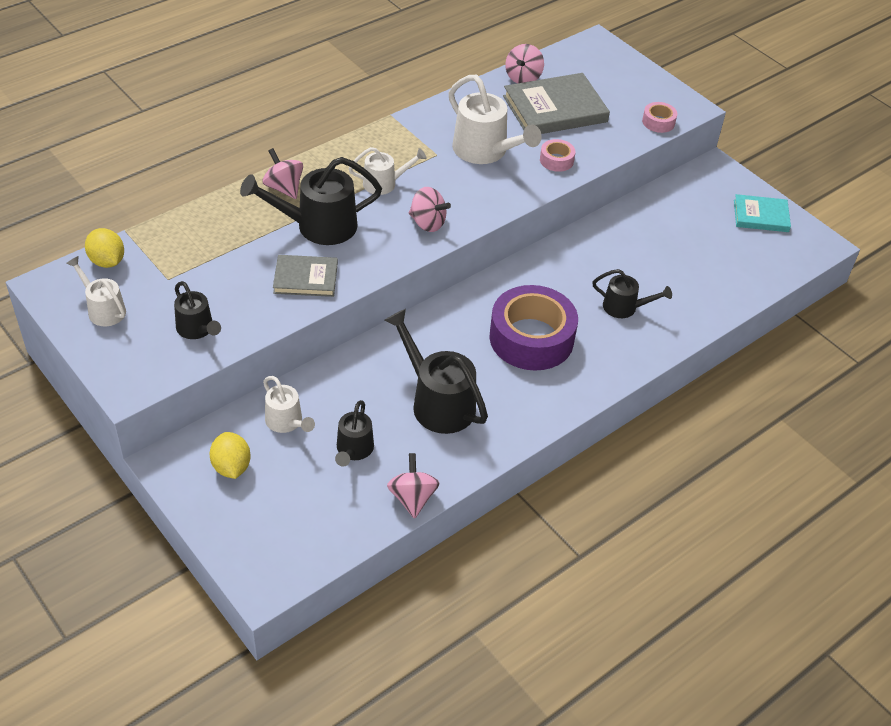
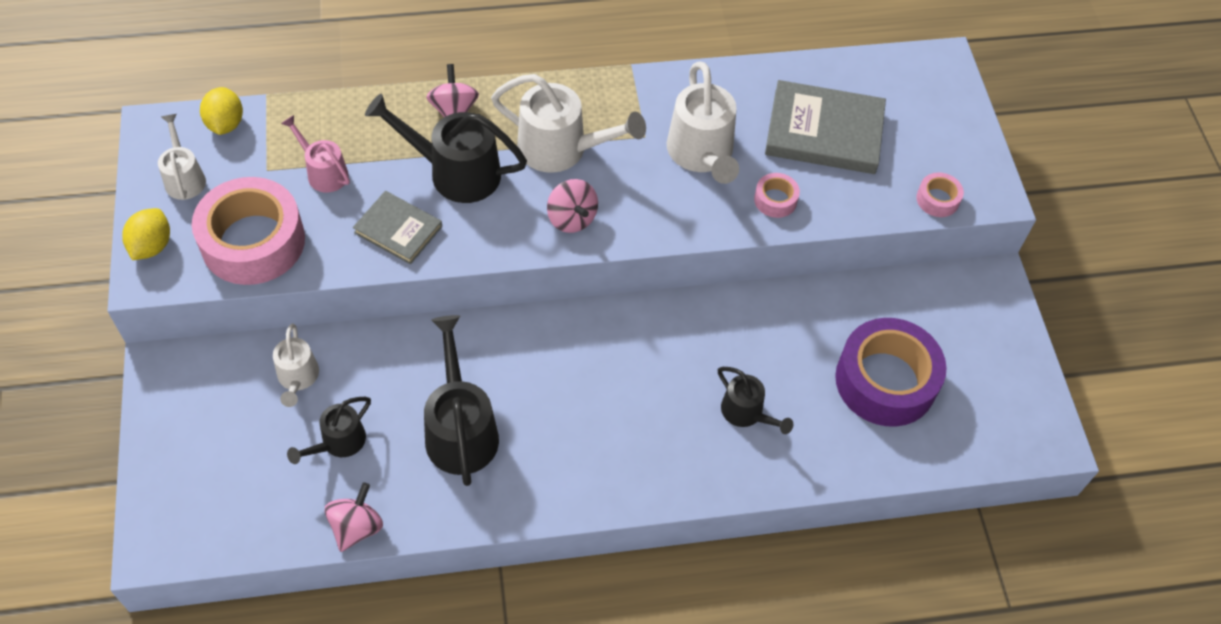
camera: 30 degrees right, 10 degrees up
(197, 330) = (253, 241): black watering can -> pink tape
(215, 263) = (323, 172): none -> pink watering can
(231, 467) = (213, 402): yellow lemon -> yellow lemon (152, 246)
(385, 183) = (562, 149): white watering can -> white watering can, size x1.73
(523, 78) = (817, 75): pink spinning top -> none
(531, 338) = (614, 401): purple tape -> purple tape (885, 381)
(761, 216) = (1002, 369): turquoise book -> none

